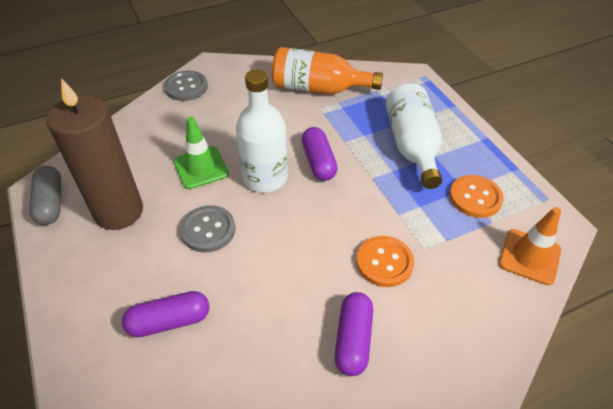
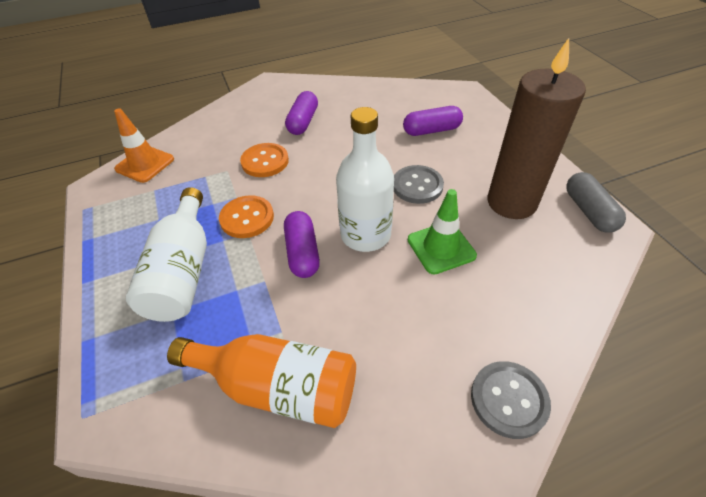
camera: 175 degrees left, 0 degrees up
(475, 197) = (153, 210): orange button -> orange button (247, 218)

